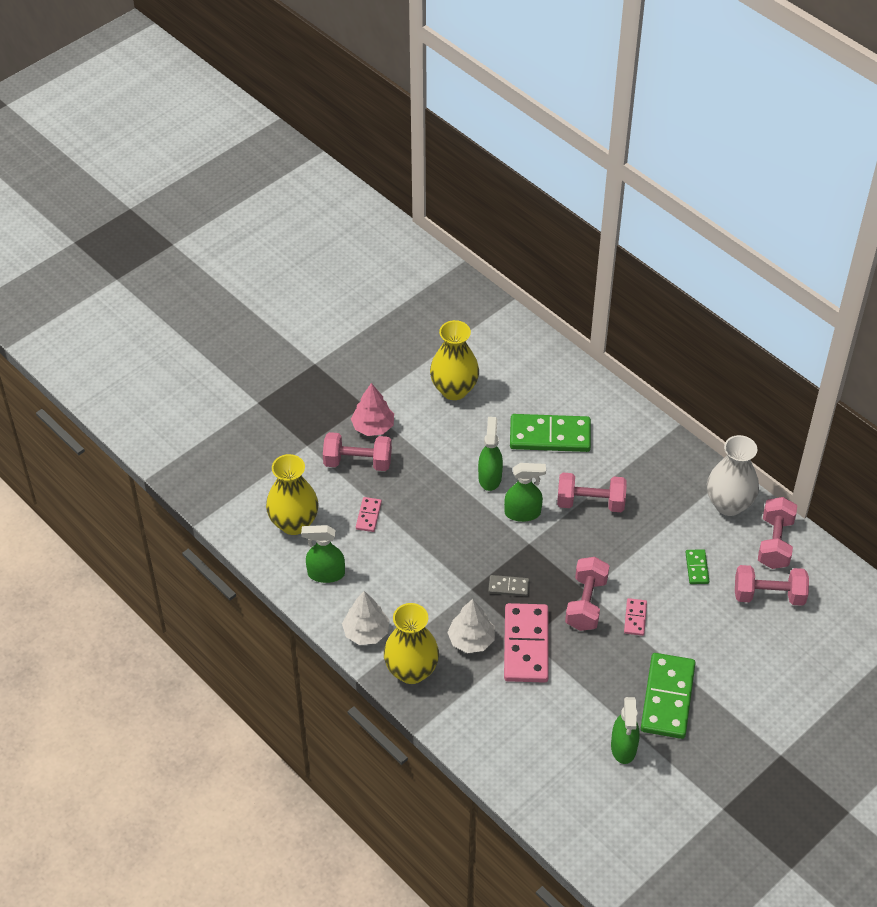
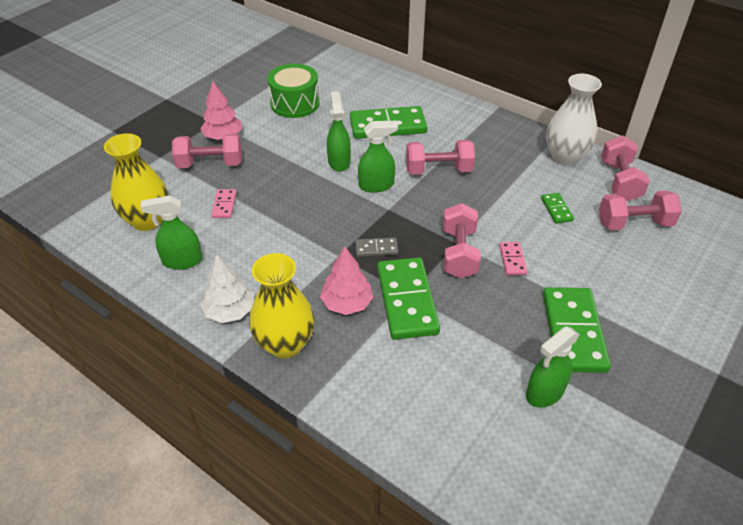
camera: 10 degrees left, 5 degrees down
(454, 390) = (295, 103): yellow vase -> green drum
(471, 640) = (347, 303): white tree -> pink tree
(526, 645) = (407, 300): pink domino -> green domino
(623, 747) = (544, 392): green spray bottle -> green spray bottle turned 60 degrees clockwise

